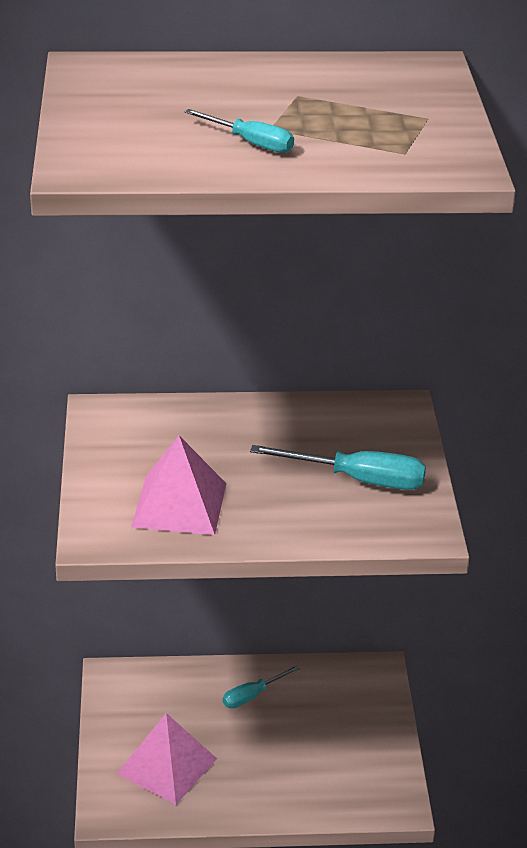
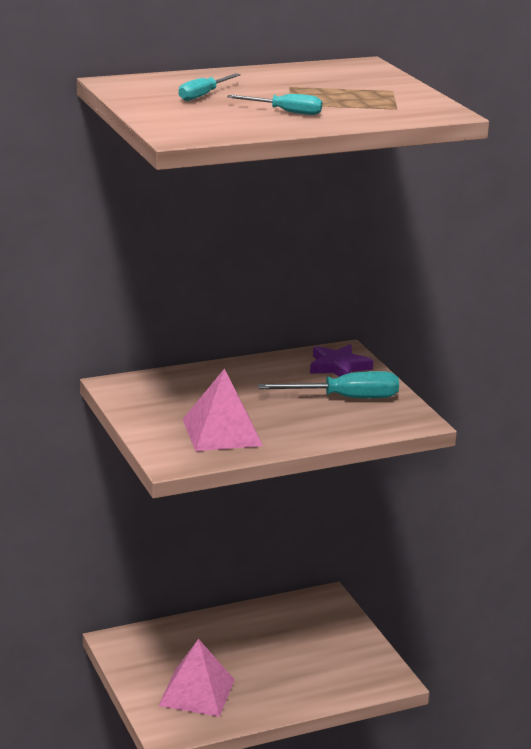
camera: 20 degrees left, 10 degrees down
(252, 696) = (238, 632): turquoise screwdriver -> turquoise screwdriver (203, 95)
(379, 429) = (338, 367): none -> purple star

